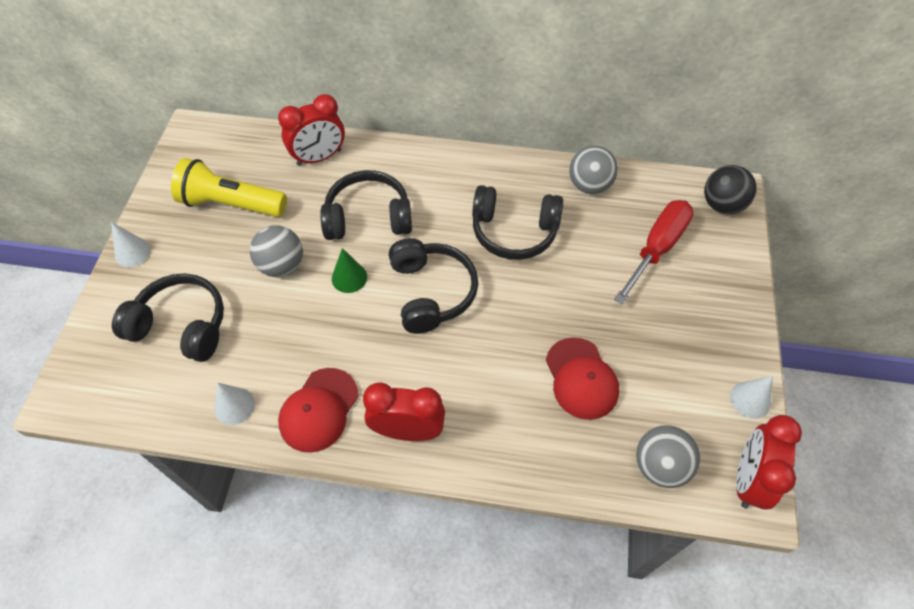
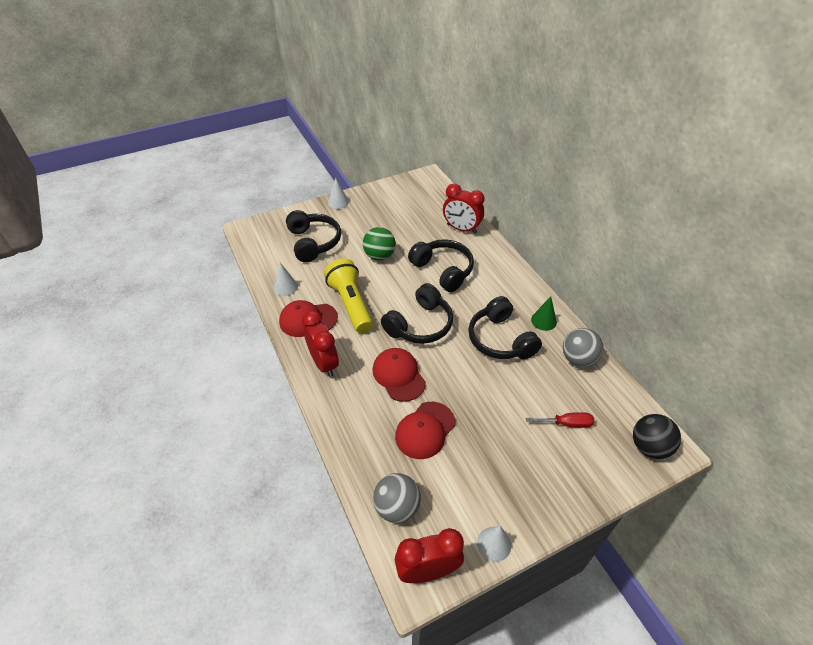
camera: 55 degrees right, 10 degrees down
(231, 204) = (398, 216): yellow flashlight -> yellow flashlight (350, 304)
(282, 265) = (379, 256): grey ball -> green ball
(349, 277) = (397, 285): green cone -> green cone (543, 321)
(488, 359) = (398, 375): none -> red cap
(657, 248) = (566, 423): red screwdriver -> red screwdriver, size x0.57

